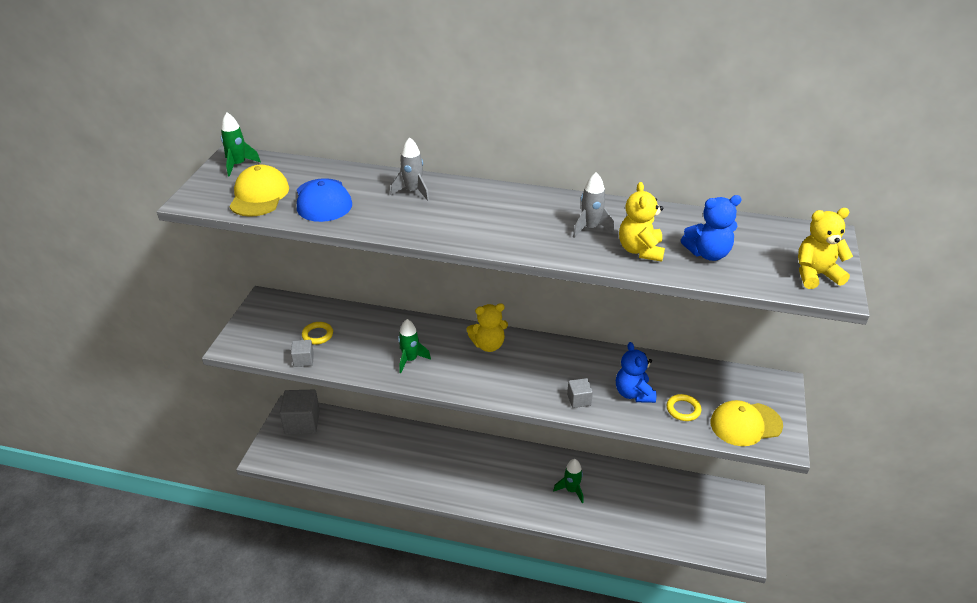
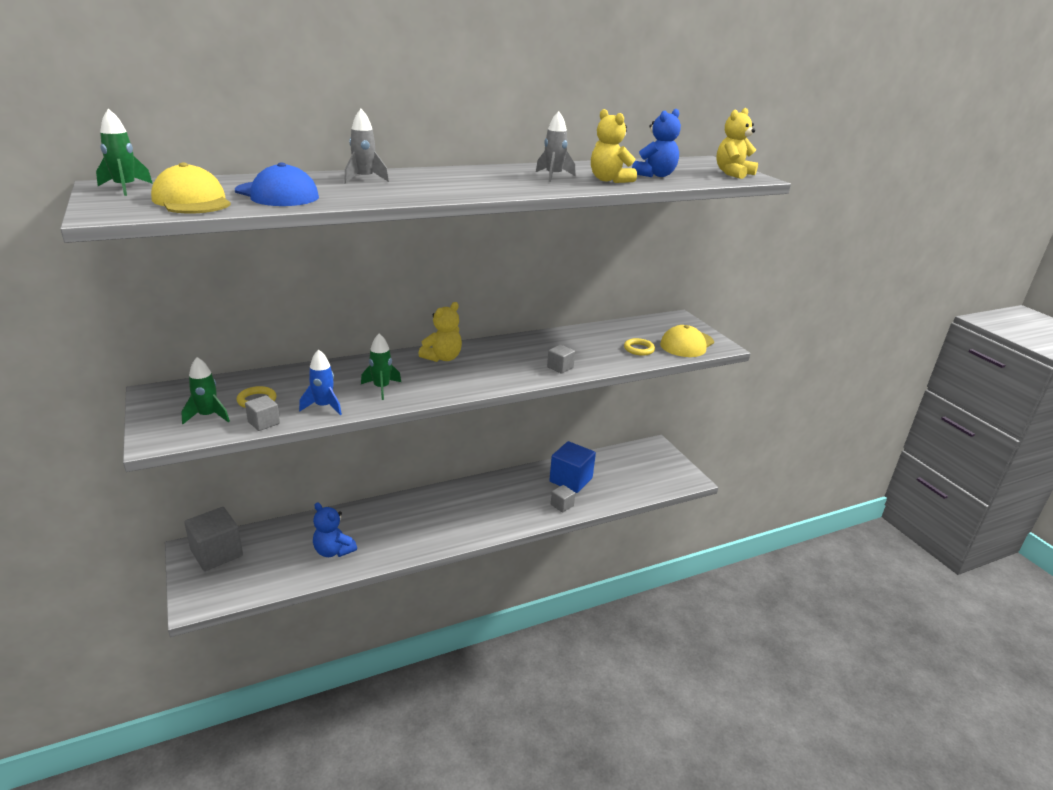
camera: 40 degrees left, 10 degrees down
(354, 361) = (323, 406): none -> blue rocket
(571, 490) = (535, 494): green rocket -> green rocket (208, 416)
(585, 514) = (562, 505): none -> grey cube
(618, 492) = (571, 480): none -> blue cube
(633, 393) = (594, 351): blue teddy bear -> blue teddy bear (333, 551)

